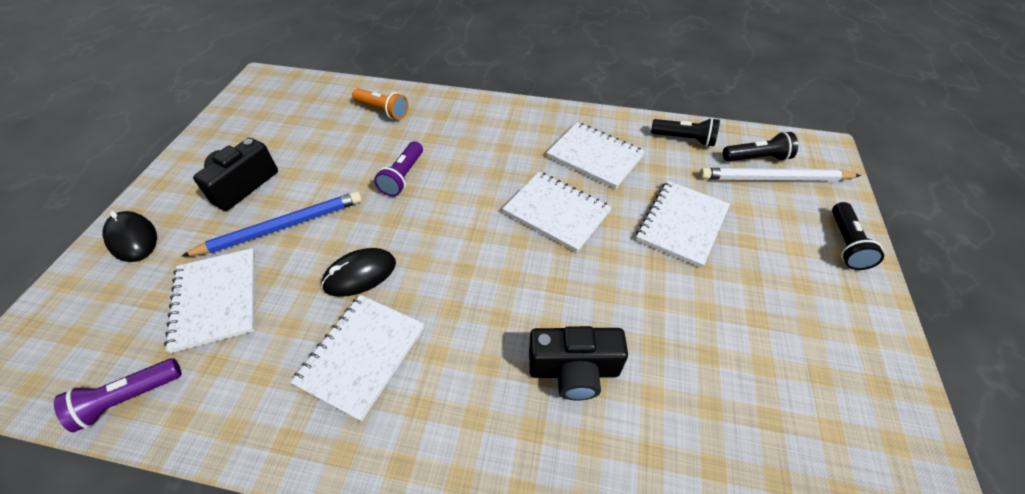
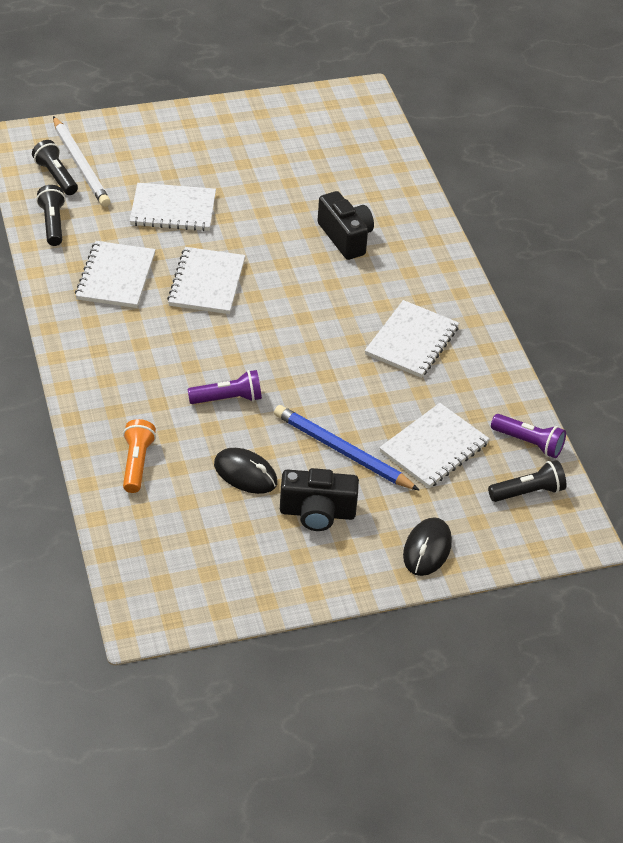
camera: 120 degrees left, 5 degrees down
(360, 274) = (351, 374): black mouse -> black mouse (245, 473)
(362, 355) = (411, 341): white notebook -> white notebook turned 60 degrees counterclockwise
(845, 244) = (140, 126): black flashlight -> black flashlight (528, 492)

